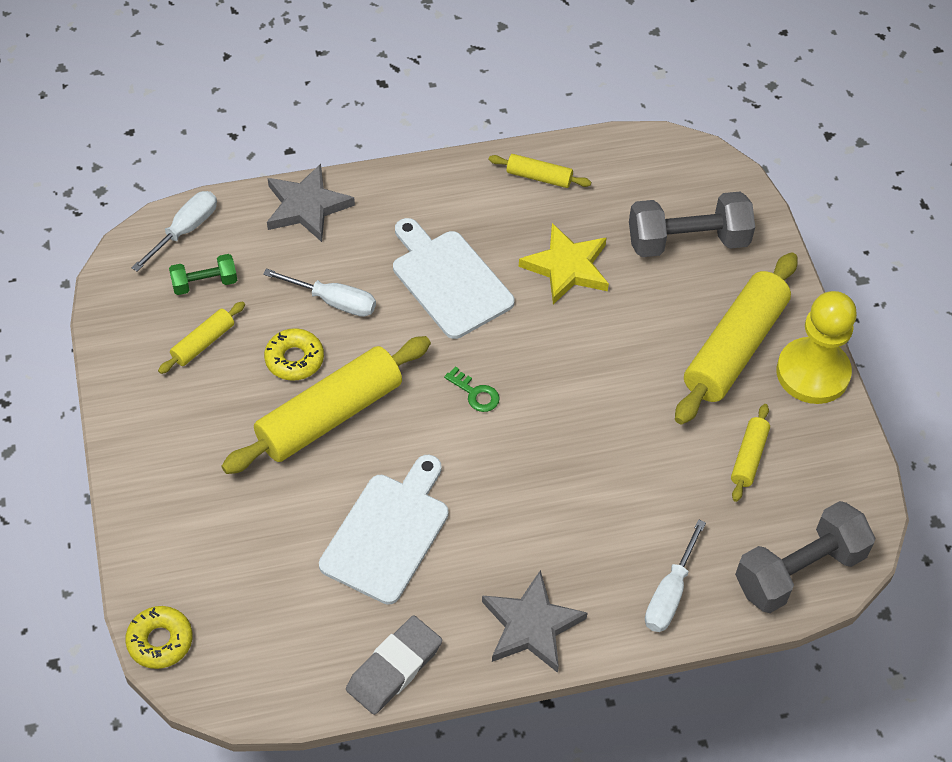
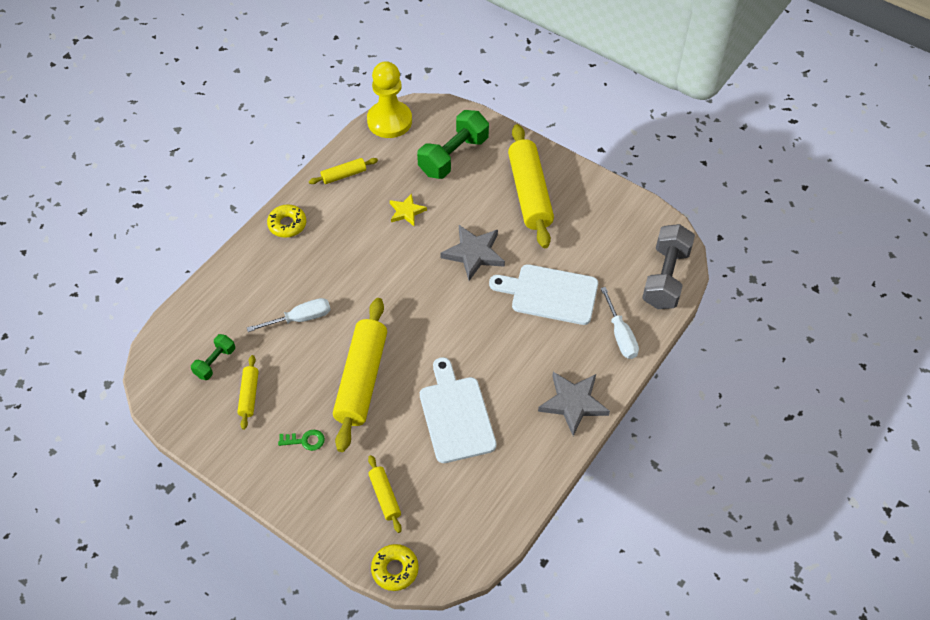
camera: 40 degrees left, 0 degrees up
(185, 230) = (172, 342): white screwdriver -> none
(294, 359) = (311, 365): yellow donut -> yellow donut (287, 224)
(307, 206) = (231, 279): grey star -> grey star (474, 253)
(394, 668) = (529, 479): grey eraser -> none
(449, 280) = (352, 262): white cutting board -> white cutting board (550, 294)
(475, 393) = (426, 310): green key -> green key (305, 440)
(567, 267) = (406, 211): yellow star -> yellow star, size x0.61
(687, 241) = (453, 156): grey dumbbell -> green dumbbell
(749, 457) = (589, 241): yellow rolling pin -> yellow rolling pin (385, 496)
(812, 373) = (577, 179): yellow pawn -> yellow pawn (389, 121)

